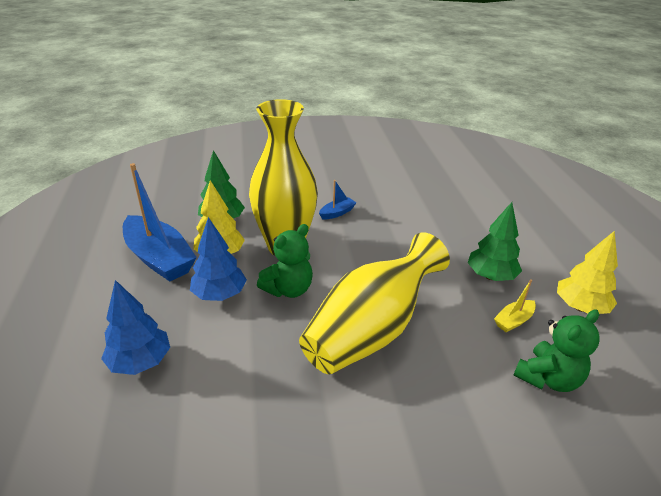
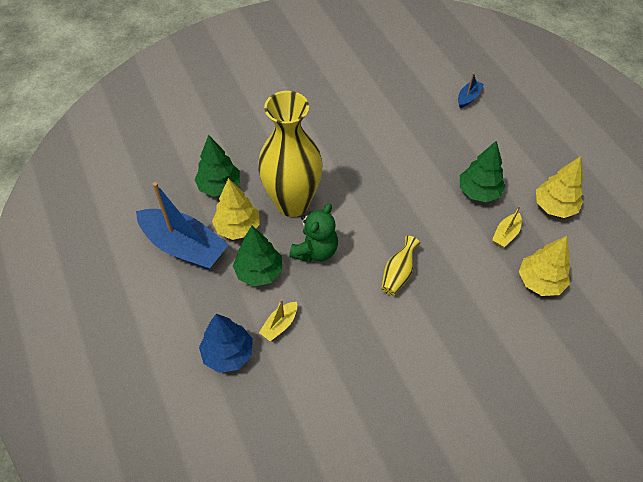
camera: 15 degrees left, 20 degrees up
(213, 348) = (279, 325): none -> yellow boat
(219, 294) = (259, 272): blue tree -> green tree
(337, 213) = (323, 149): blue boat -> blue boat (468, 97)
(371, 330) = (398, 274): yellow vase -> yellow vase, size x0.42
(548, 378) = (540, 281): green teddy bear -> yellow tree

